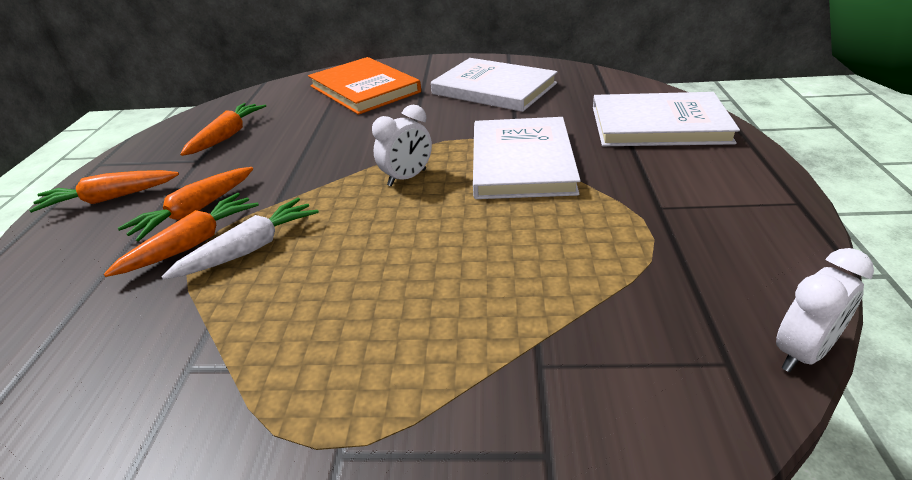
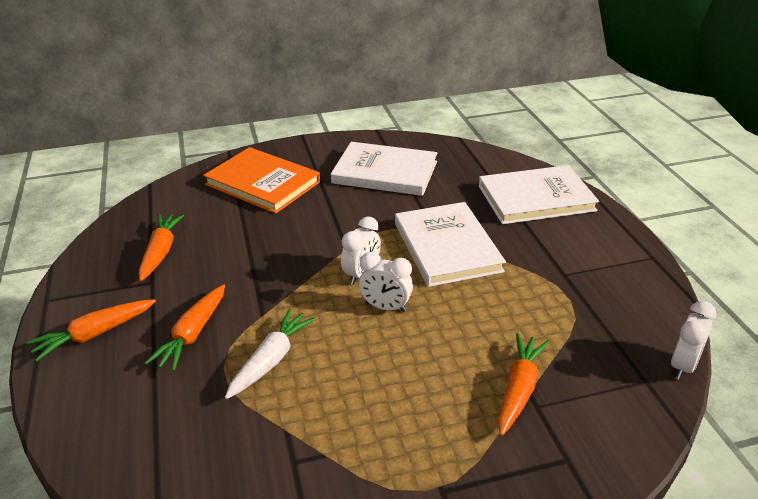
camera: 20 degrees left, 0 degrees up
(192, 244) = (215, 364): orange carrot -> orange carrot (519, 389)
(412, 214) = (386, 307): none -> white clock

